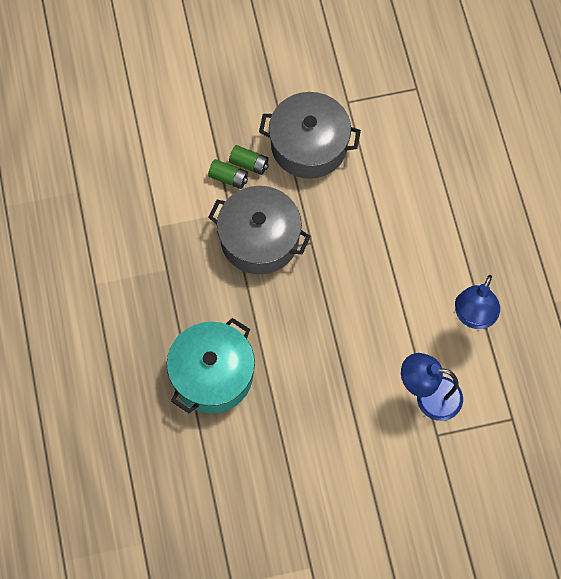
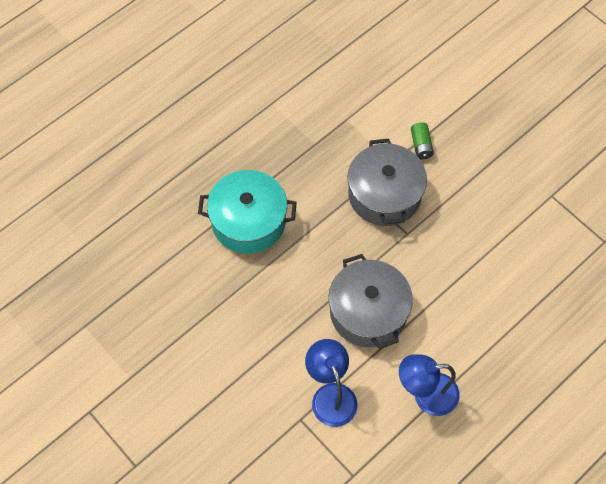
camera: 60 degrees right, 5 degrees down
(249, 164) = (443, 153): green battery -> none
(309, 145) = (491, 187): grey pot -> grey pot (368, 312)

